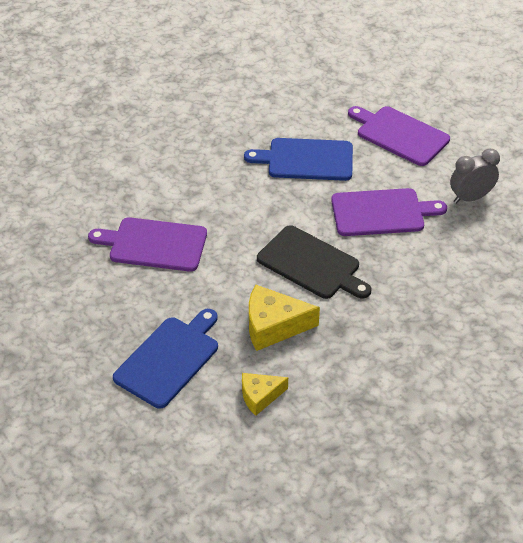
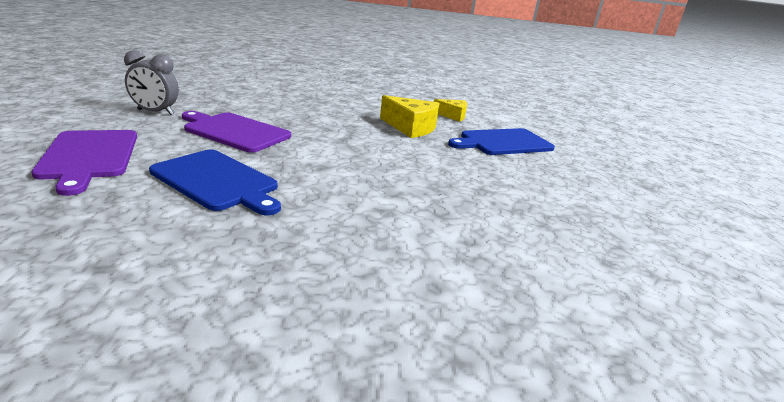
camera: 150 degrees left, 20 degrees down
(154, 244) = (467, 193): purple cutting board -> none
(311, 264) = (340, 135): black cutting board -> none

